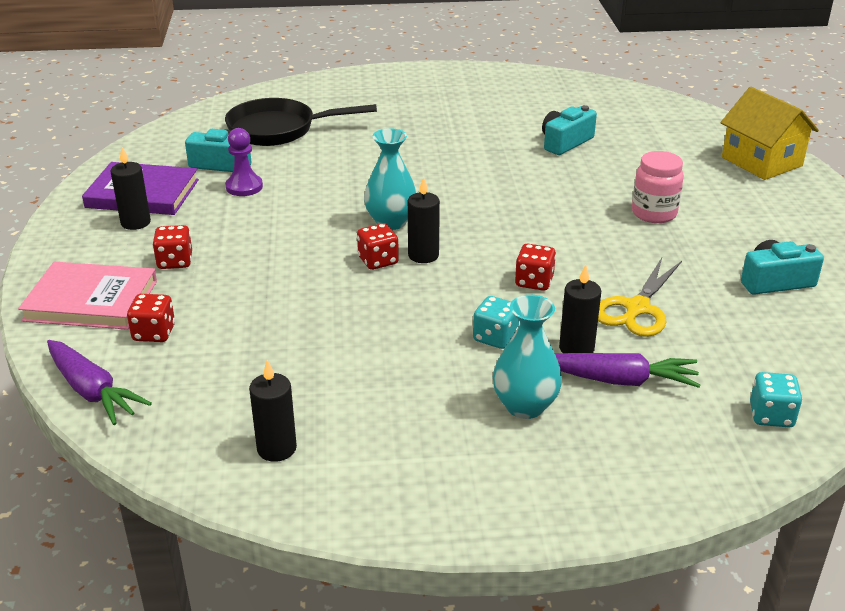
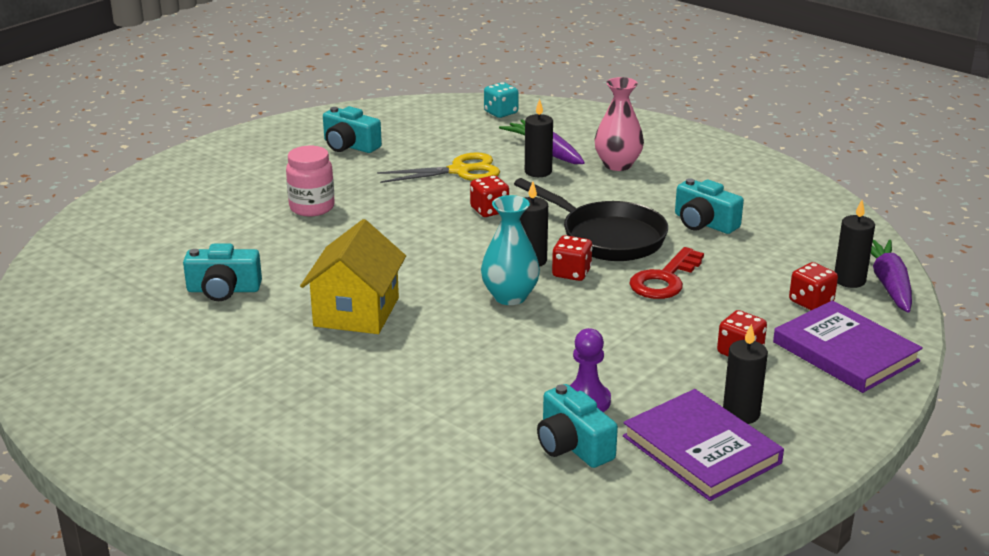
camera: 135 degrees left, 5 degrees down
(91, 301) = (845, 351): pink book -> purple book
(276, 448) = (789, 207): black candle -> black candle (849, 280)
(279, 130) = (443, 464): black pan -> black pan (607, 237)
(299, 292) = (664, 279): none -> red key
(338, 372) = (704, 223): none -> turquoise camera
(495, 337) = (575, 196): turquoise dice -> none
(525, 406) = (617, 165): turquoise vase -> pink vase
(761, 161) = (141, 199): yellow house -> yellow house (356, 312)

